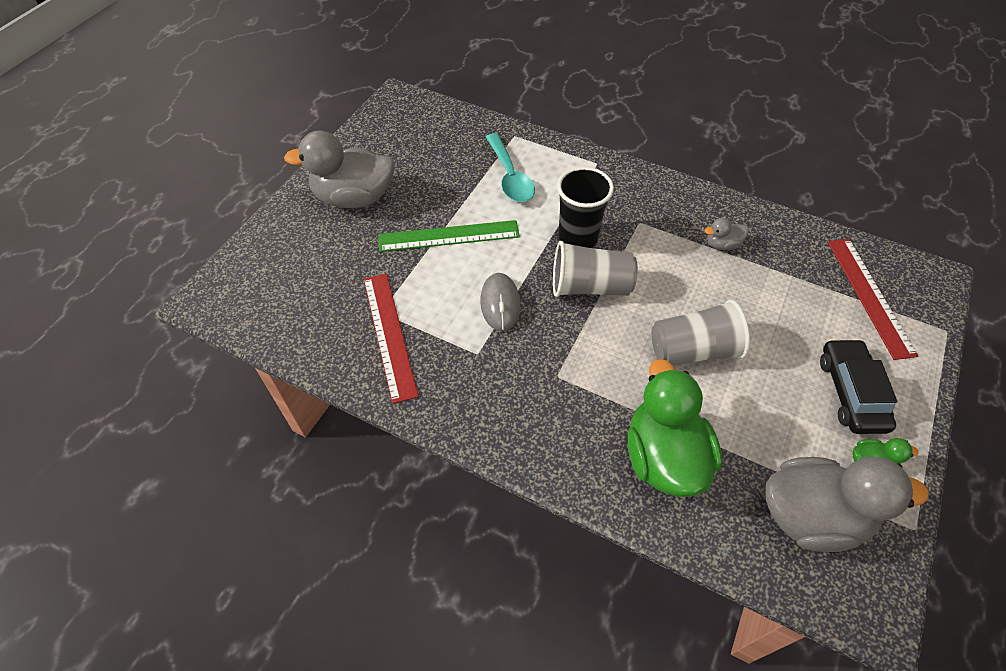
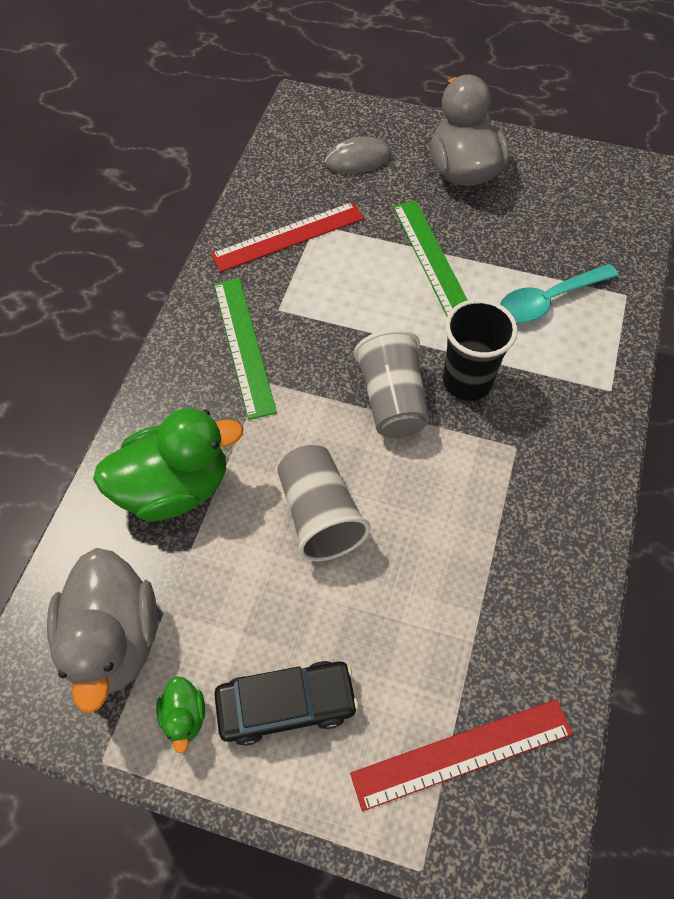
camera: 80 degrees right, 5 degrees up
(500, 303) = (347, 319): grey mouse -> grey mouse (358, 159)
(514, 385) = (244, 345): none -> green ruler
(722, 244) = (505, 549): grey duck -> none

